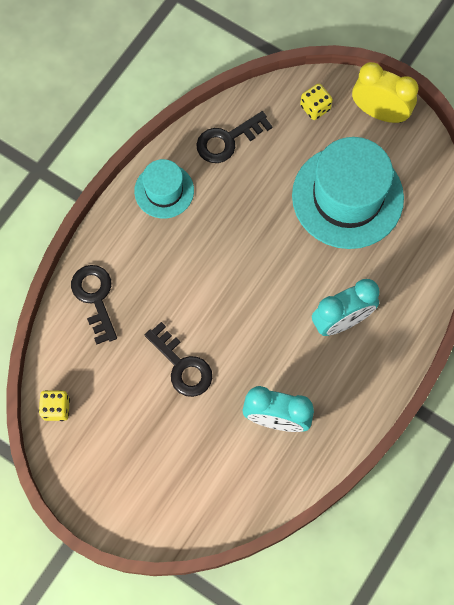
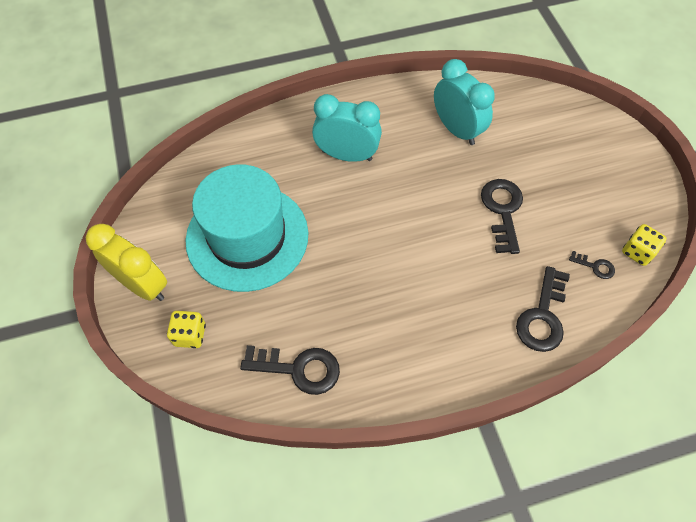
camera: 140 degrees left, 10 degrees down
(81, 369) = (595, 266): none -> black key
(164, 191) = (402, 367): turquoise hat -> none
(379, 112) = (143, 285): yellow clock -> yellow clock turned 150 degrees clockwise

